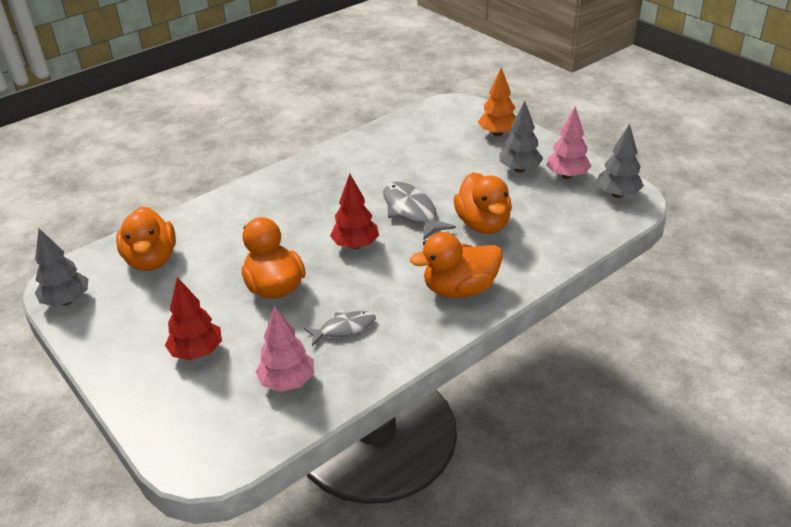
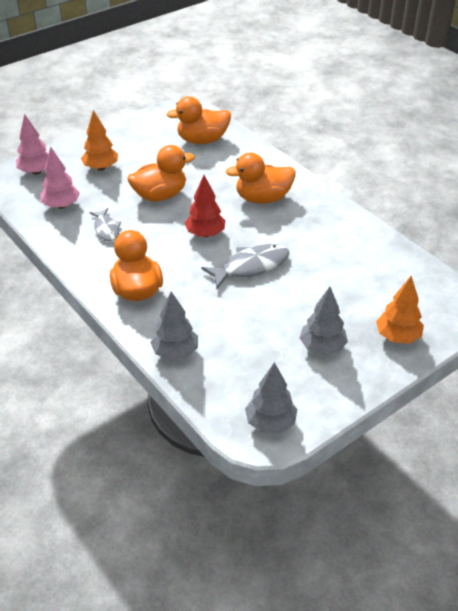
camera: 90 degrees right, 5 degrees up
(67, 301) = (164, 114): grey tree -> grey tree (175, 352)
(197, 352) = (101, 168): red tree -> orange tree
(483, 224) = (226, 311): orange duck -> orange duck (262, 198)
(567, 175) = (309, 384): pink tree -> pink tree (36, 172)

